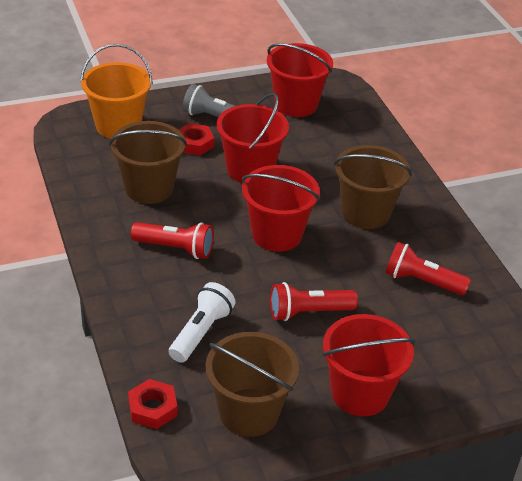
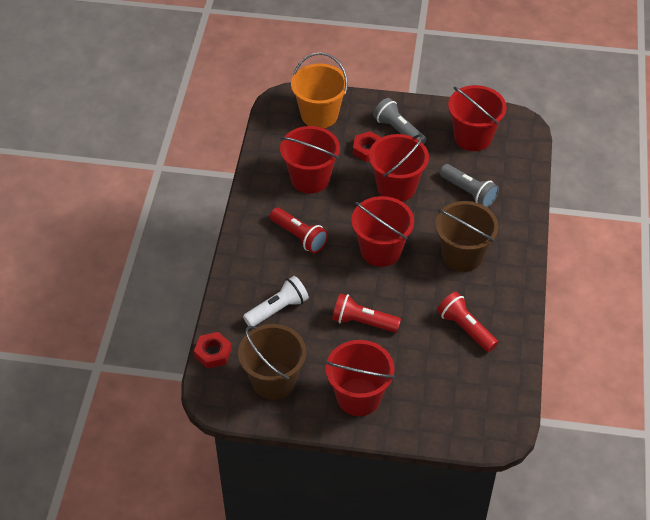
camera: 30 degrees right, 10 degrees up
(149, 188) = (310, 179): brown bucket -> red bucket
(328, 153) = (468, 192): none -> grey flashlight

